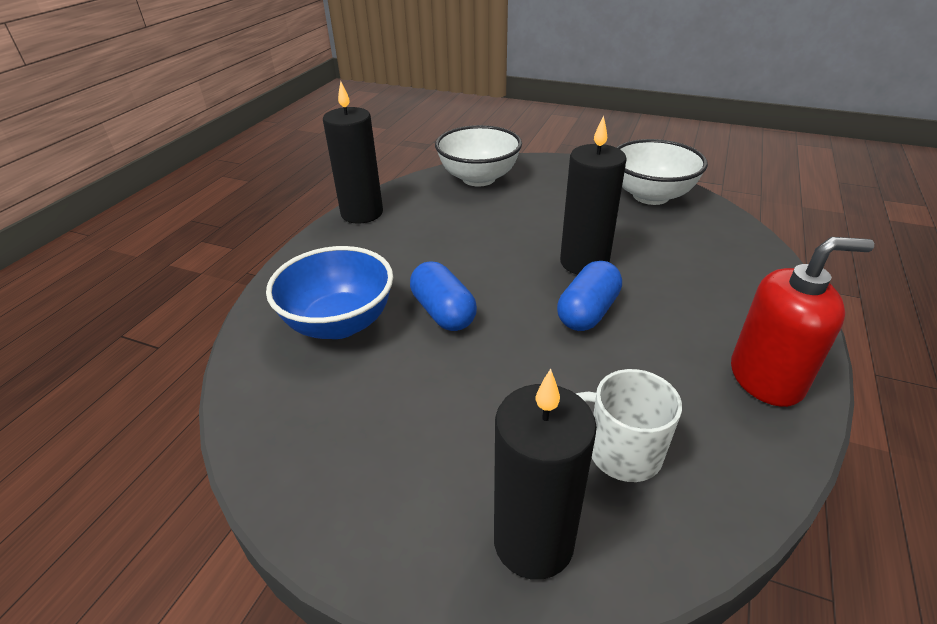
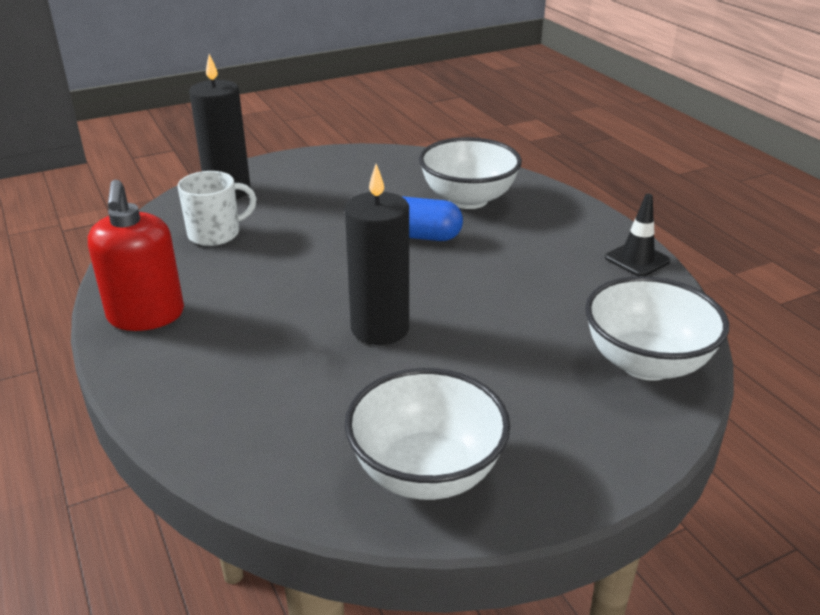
camera: 130 degrees right, 5 degrees down
(339, 323) = (468, 199): blue bowl -> white bowl
(362, 213) = (637, 259): black candle -> black traffic cone
(587, 312) = (322, 290): blue capsule -> none
(766, 378) = (146, 315): red soap dispenser -> red soap dispenser turned 45 degrees counterclockwise

